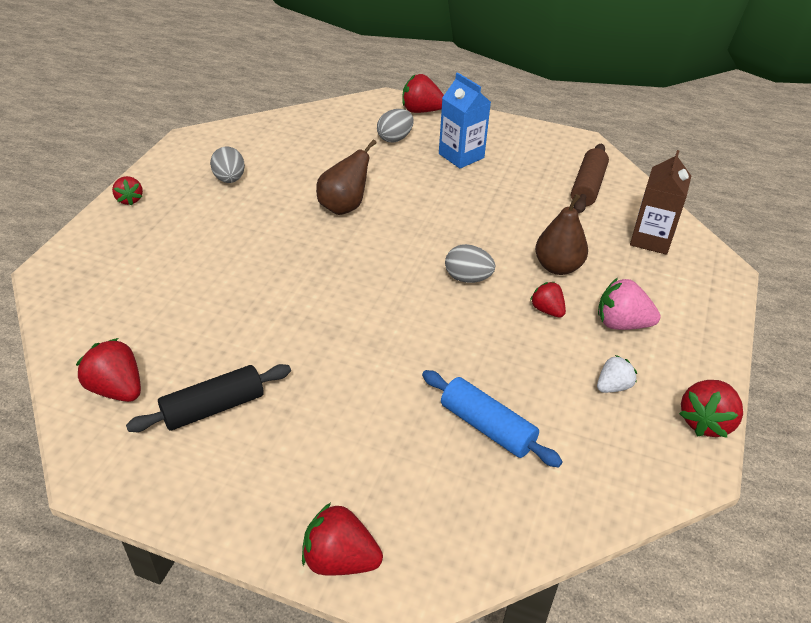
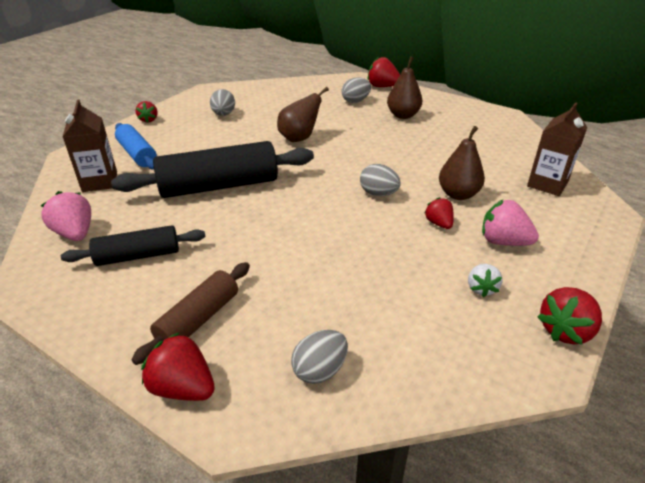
camera: 15 degrees right, 5 degrees down
(110, 308) = (100, 182): none -> brown carton
(117, 389) = (75, 233): red strawberry -> pink strawberry
(271, 294) = (219, 186): none -> black rolling pin
(461, 156) = (403, 115): blue carton -> brown pear
(477, 512) = (320, 370): none -> grey egg
(487, 427) = (354, 303): blue rolling pin -> blue rolling pin (137, 154)
(588, 187) = (501, 144): brown rolling pin -> brown rolling pin (198, 319)
(613, 386) = (481, 288): white strawberry -> white strawberry turned 120 degrees clockwise

